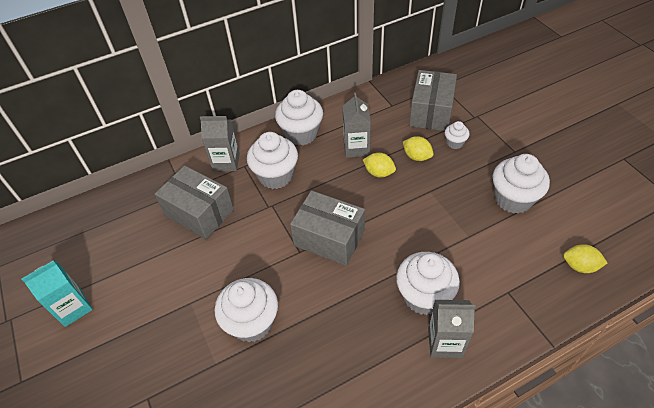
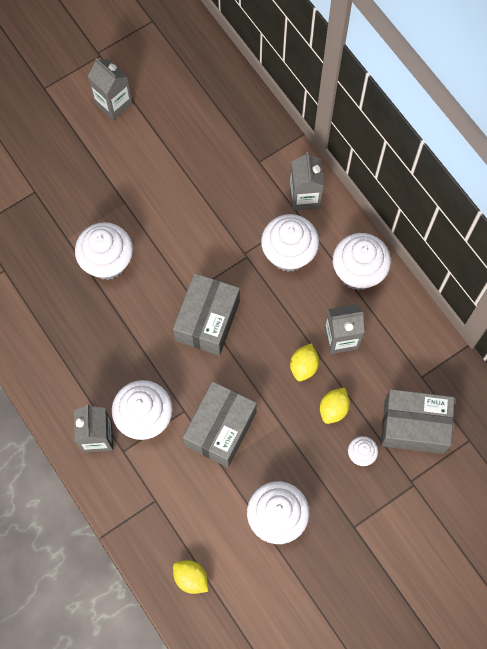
camera: 80 degrees right, 20 degrees up
(73, 308) = (113, 103): turquoise carton -> grey carton
(199, 213) = (230, 185): grey box -> grey box (220, 429)
(580, 266) = (191, 578): yellow lemon -> yellow lemon turned 60 degrees counterclockwise

